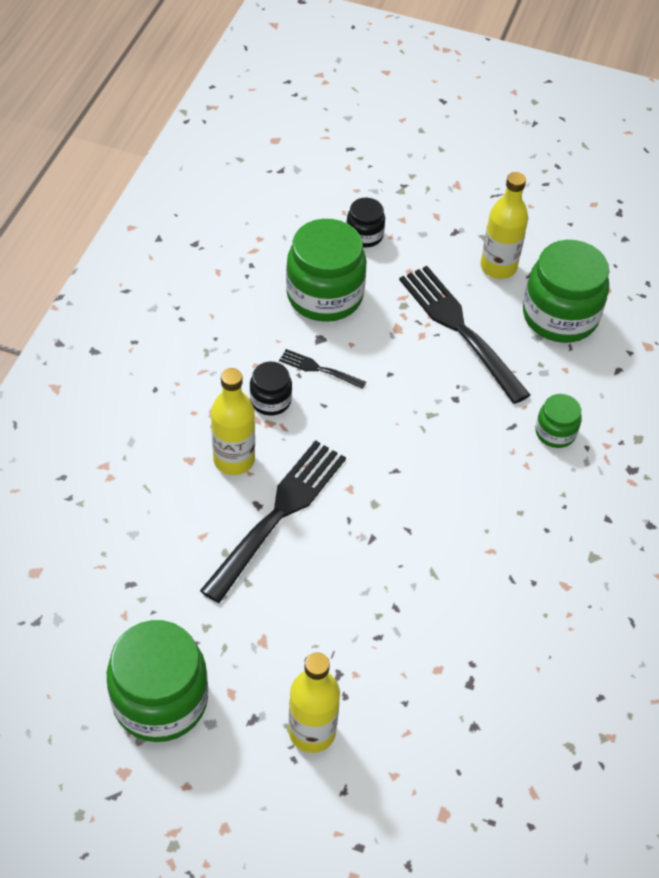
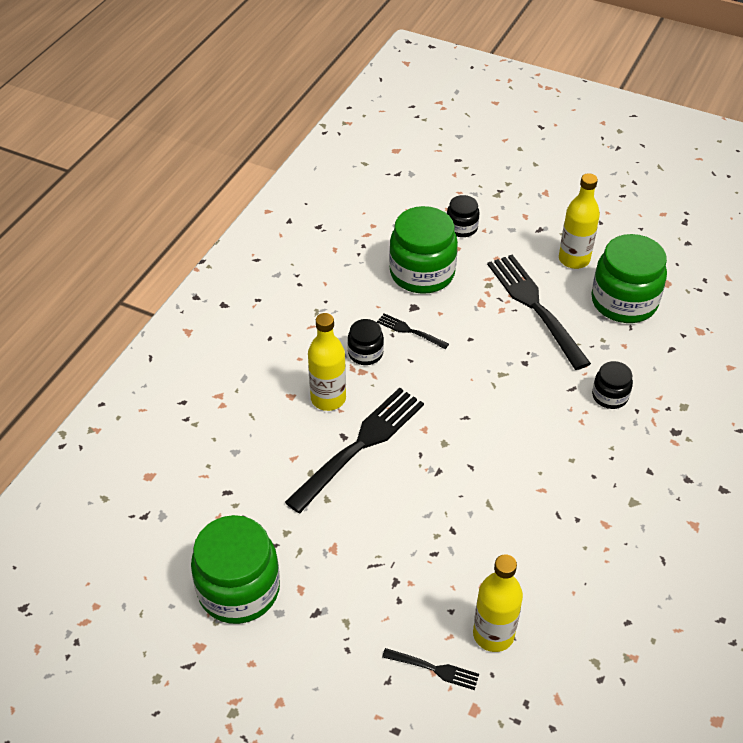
camera: 10 degrees right, 5 degrees down
(312, 732) = (366, 628): yellow bottle -> yellow bottle (493, 634)
(394, 772) = (434, 669): none -> black fork
(555, 432) = (610, 396): green jar -> black jar

